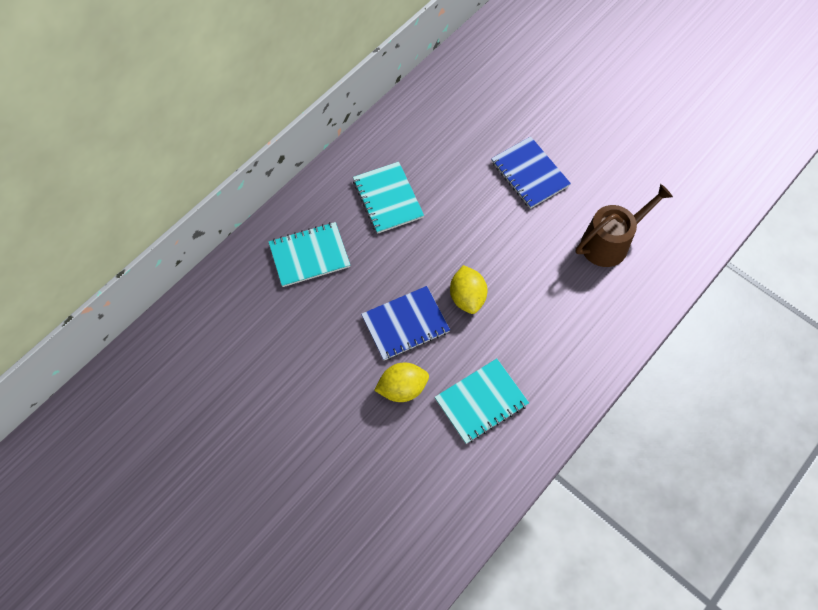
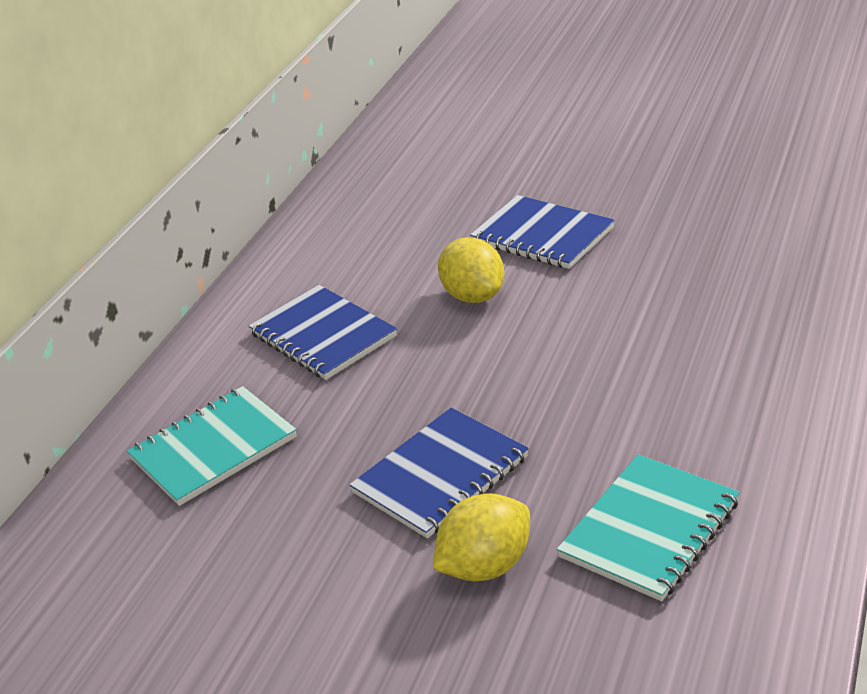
camera: 15 degrees left, 30 degrees down
(388, 199) = (323, 335): turquoise notebook -> blue notebook
(467, 297) = (532, 403): yellow lemon -> yellow lemon (474, 296)
(610, 242) = (724, 263): brown watering can -> none

